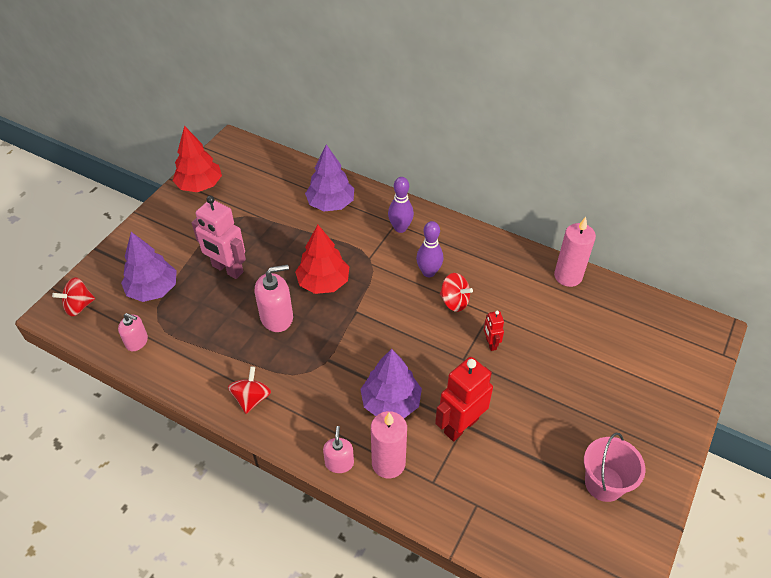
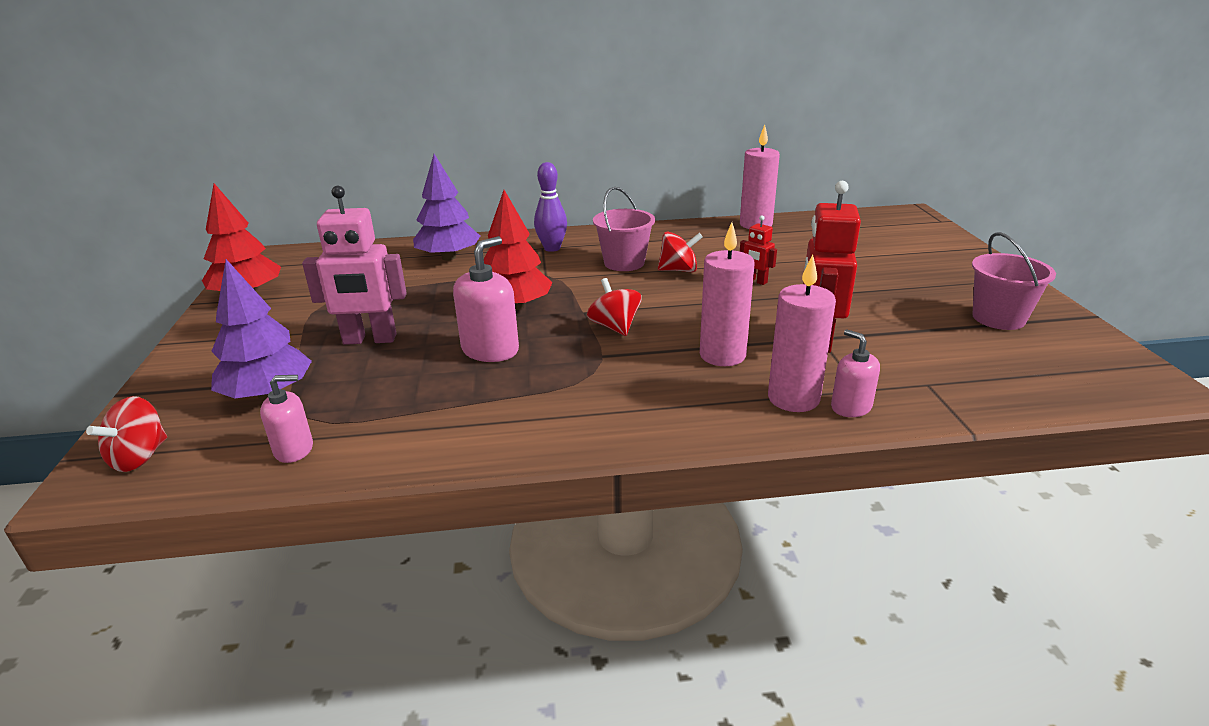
camera: 35 degrees left, 20 degrees down
(251, 398) = (547, 425): red spinning top -> red spinning top (615, 327)
(339, 463) = (739, 425): pink soap dispenser -> pink soap dispenser (851, 407)
(390, 402) = (722, 355): purple tree -> pink candle
(428, 272) = (624, 263): purple bowling pin -> pink bucket

